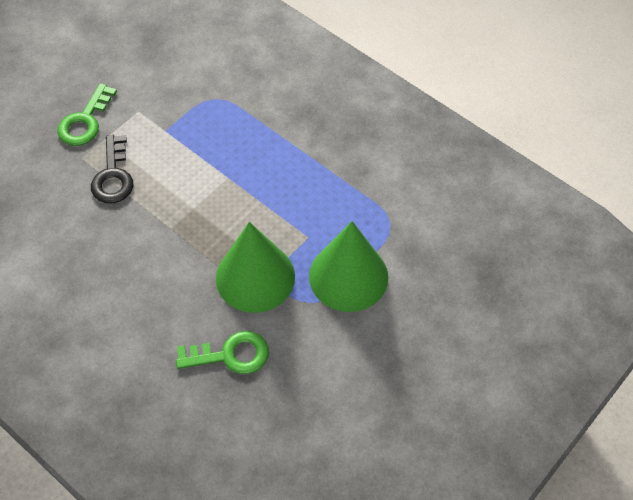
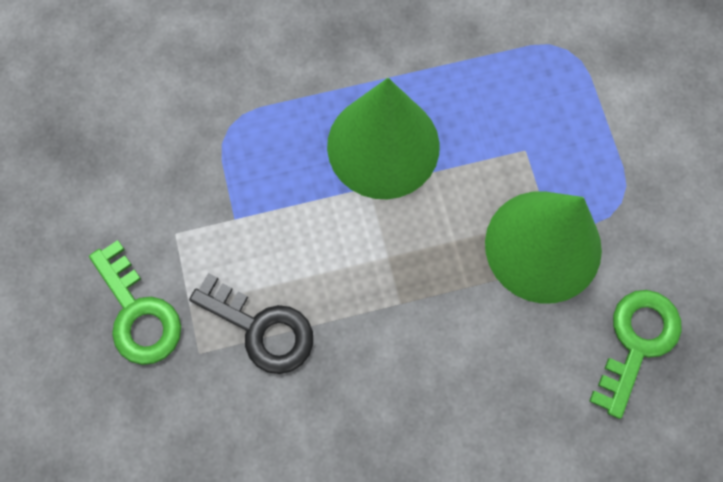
camera: 55 degrees left, 15 degrees up
(348, 276) = (611, 141): green cone -> green cone (383, 146)

